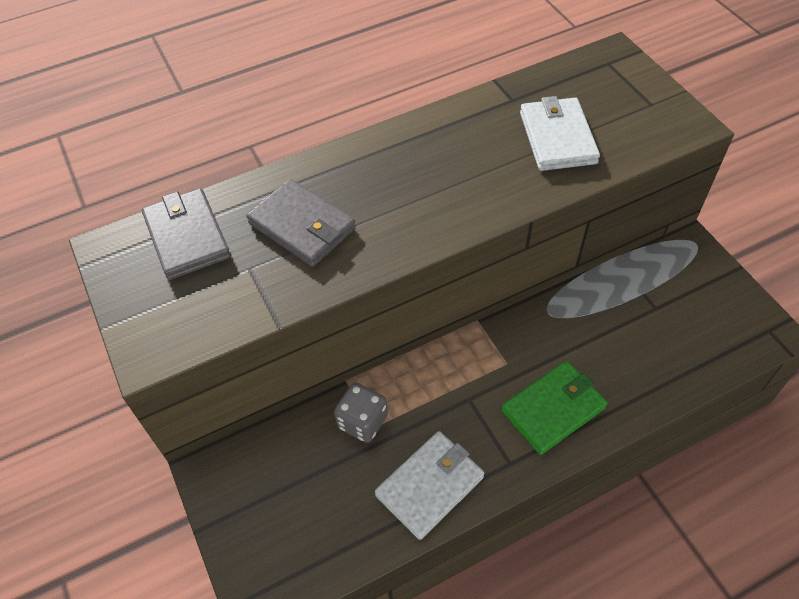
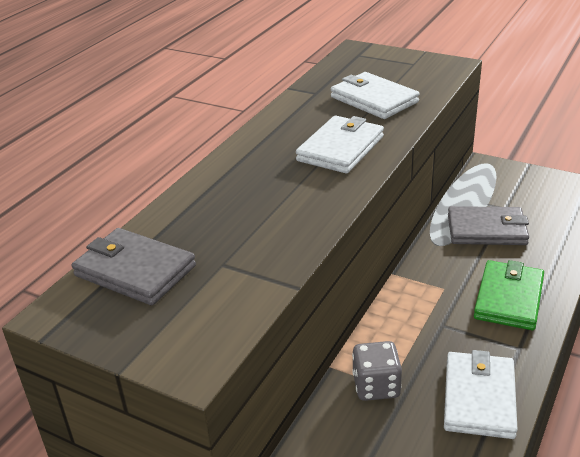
camera: 35 degrees left, 20 degrees down
(302, 226) = (237, 220): grey wallet -> grey wallet (487, 230)
(462, 188) = (340, 148): none -> white wallet

